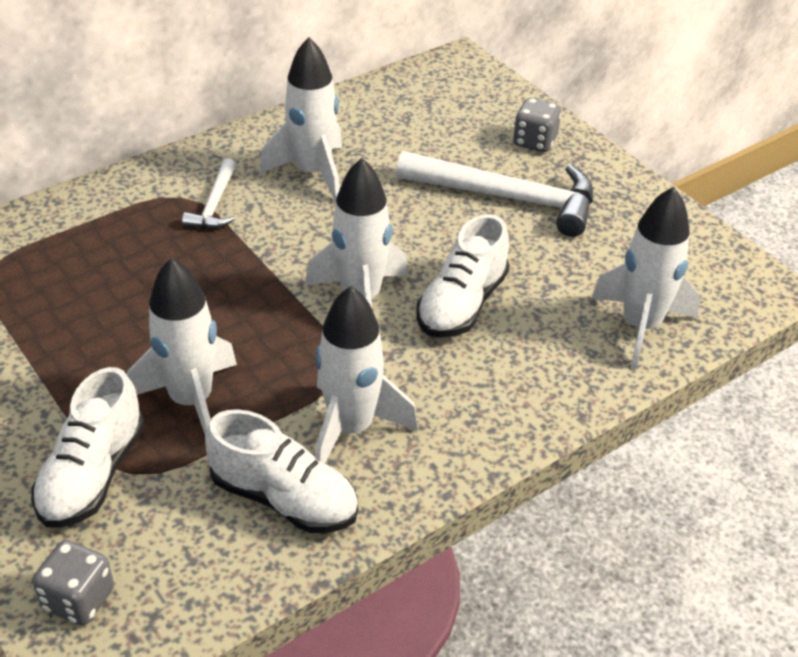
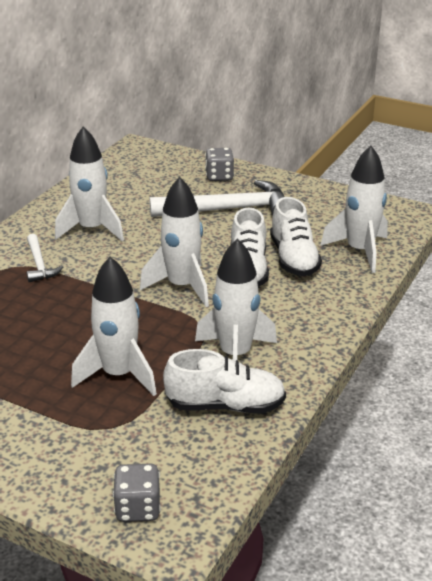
camera: 25 degrees left, 10 degrees down
(92, 474) = (86, 437): white shoe -> white shoe (293, 258)

